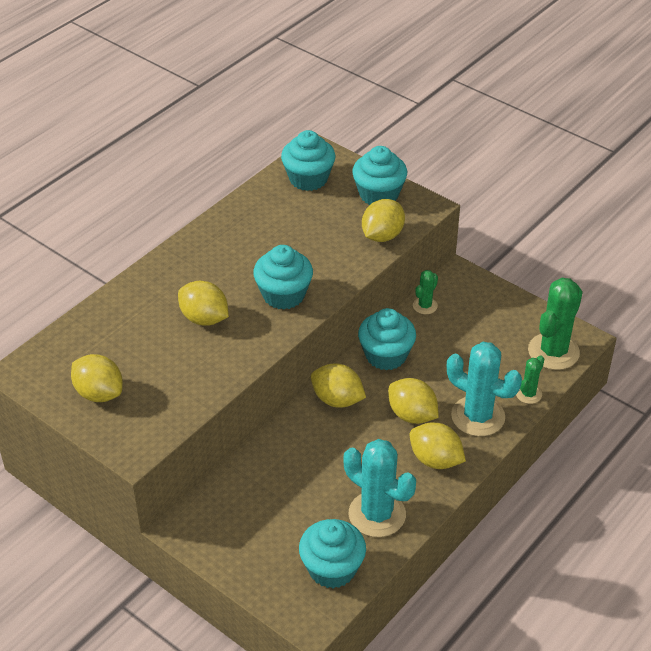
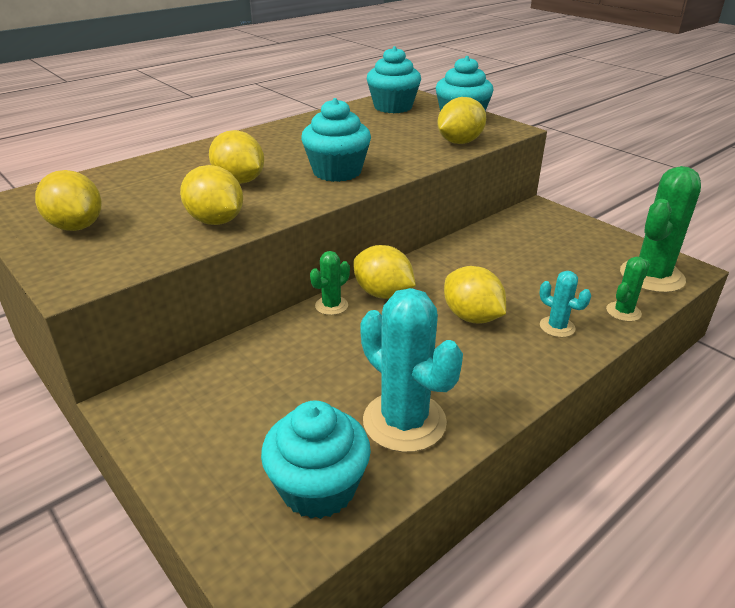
camera: 10 degrees right, 10 degrees down
(386, 355) = (449, 261): turquoise cupcake -> none
(425, 306) = (500, 227): green cactus -> green cactus (331, 306)
(435, 460) = (497, 367): yellow lemon -> yellow lemon (216, 221)
(478, 416) = (557, 327): turquoise cactus -> turquoise cactus, size x0.50

